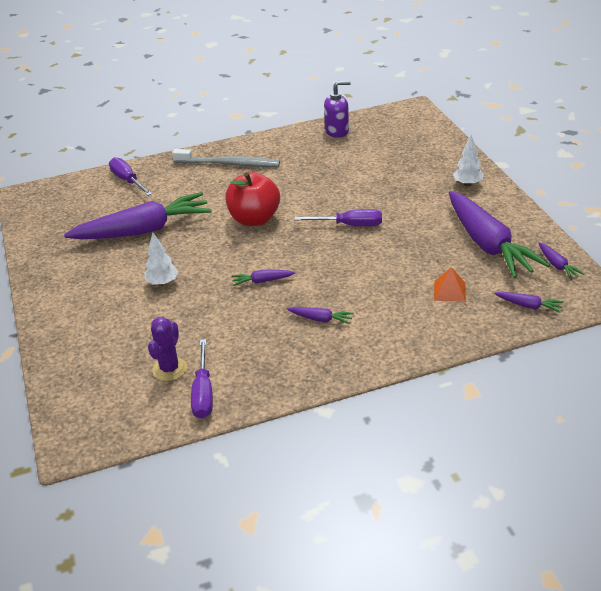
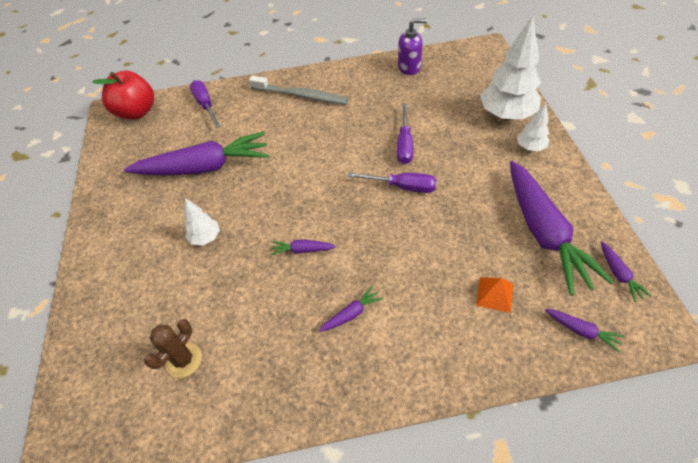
camera: 10 degrees right, 15 degrees up
(169, 369) = (184, 360): purple cactus -> brown cactus
(203, 393) = (209, 402): purple screwdriver -> purple screwdriver (404, 144)
(254, 219) = (311, 167): red apple -> red apple (136, 112)
(321, 319) = (351, 313): purple carrot -> purple carrot turned 60 degrees counterclockwise
(441, 161) = (506, 115): none -> white tree

